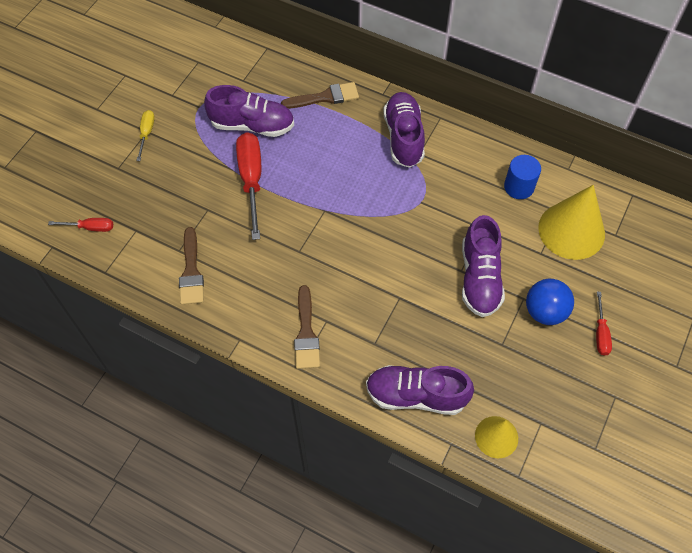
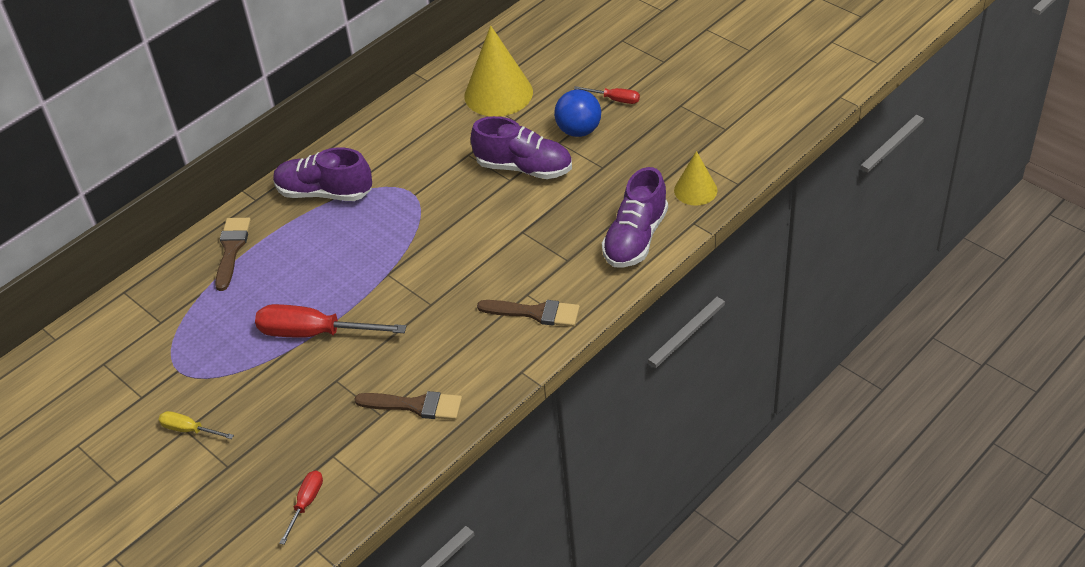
camera: 70 degrees left, 15 degrees down
(252, 125) = (235, 322): purple shoe -> none
(519, 187) = (431, 118): blue cylinder -> none

